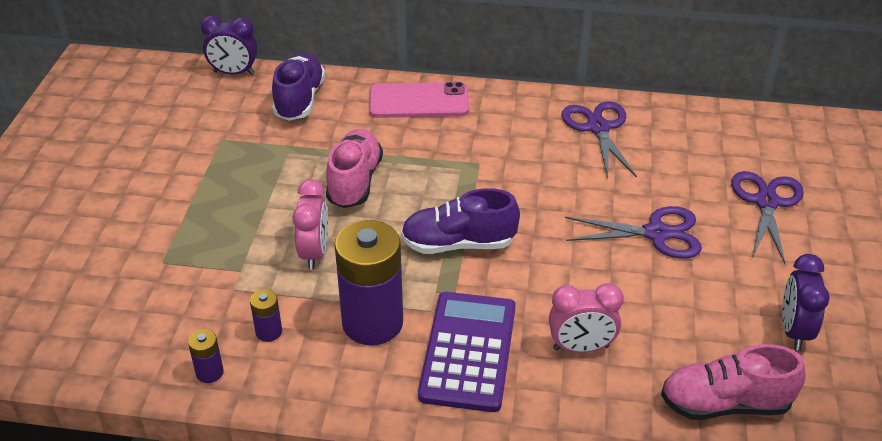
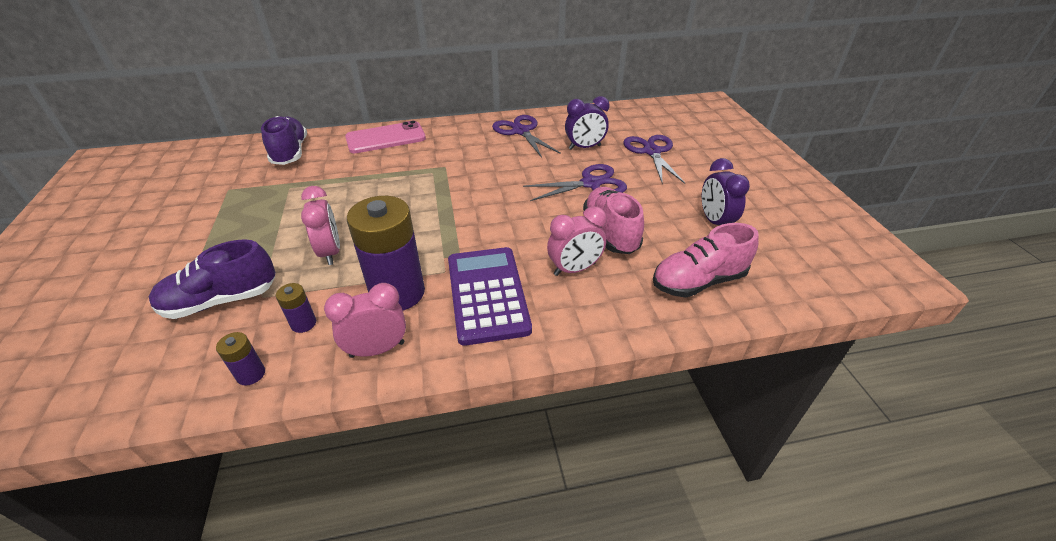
camera: 20 degrees left, 0 degrees up
(234, 73) = (230, 145): purple clock -> purple clock (584, 147)
(334, 381) = (377, 349): none -> pink clock
(354, 182) = (351, 196): pink shoe -> pink shoe (610, 232)
(458, 244) = (449, 220): purple shoe -> purple shoe (221, 300)

